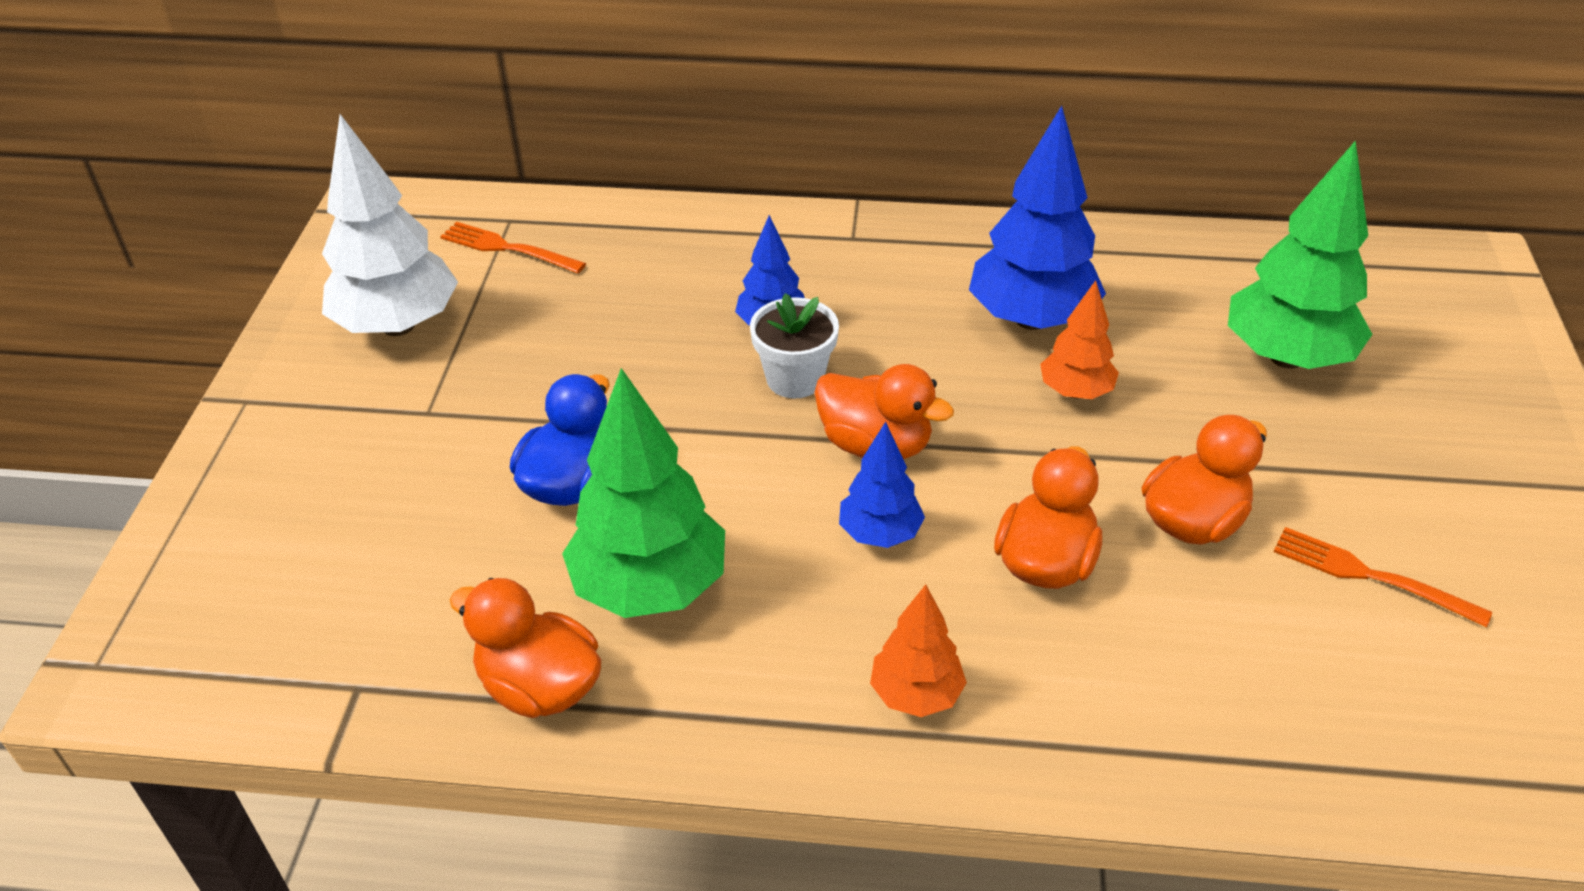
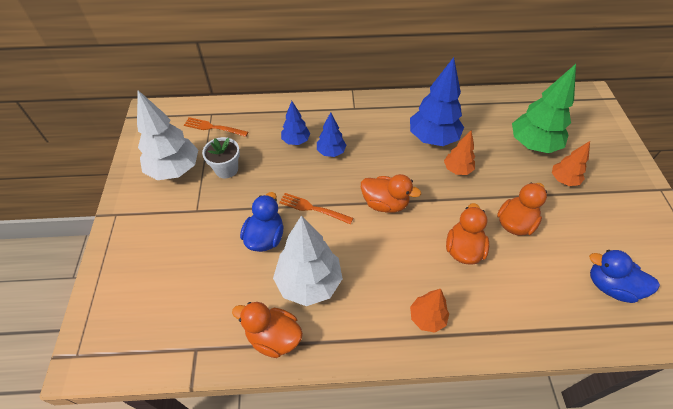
camera: 10 degrees left, 10 degrees up
(650, 587) = (309, 283): green tree -> white tree
(795, 379) = (346, 176): white flower pot -> white flower pot (226, 169)
(880, 534) = (396, 245): blue tree -> blue tree (296, 141)
(1346, 442) = (563, 180): none -> orange tree
(1370, 576) = (586, 239): orange fork -> orange fork (313, 208)
(1407, 686) = (610, 286): none -> blue duck

